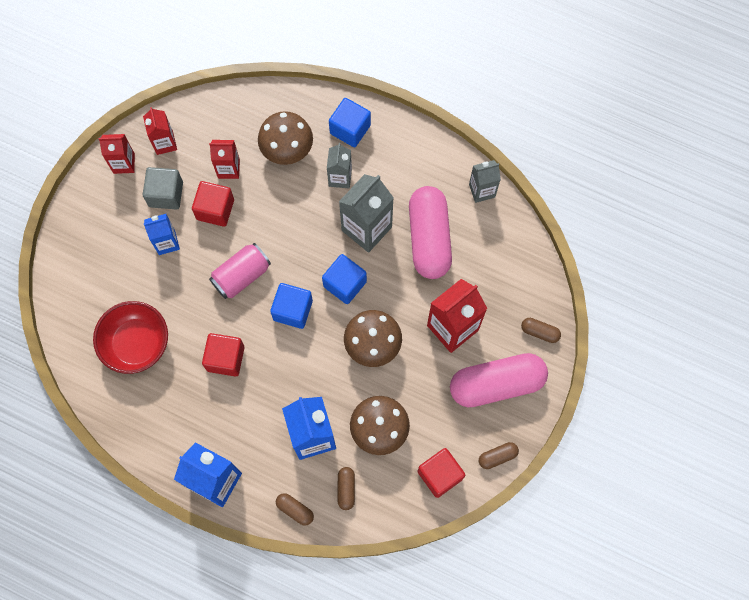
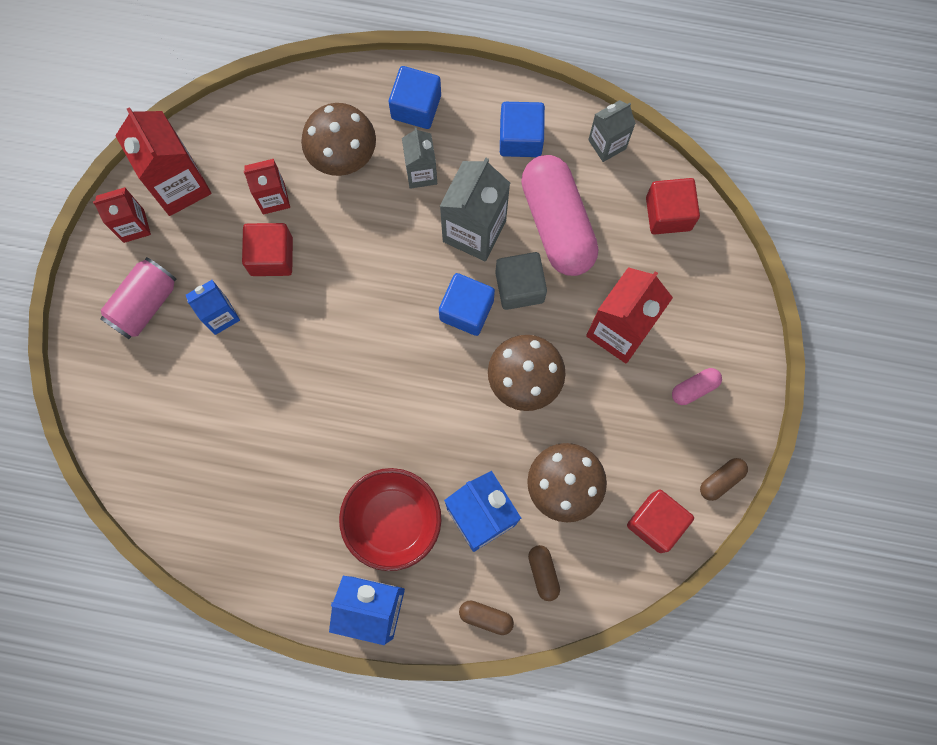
camera: 15 degrees left, 5 degrees up
(136, 344) = (220, 458): red bowl -> red bowl (392, 521)
(165, 143) = (180, 185): red carton -> red carton, size x1.69
(166, 194) = (201, 252): grey cube -> grey cube (519, 287)
(225, 358) = (341, 447): red cube -> red cube (668, 213)
(241, 276) = (330, 334): pink can -> pink can (144, 304)
(293, 310) = (409, 361): blue cube -> blue cube (520, 138)
(496, 384) = (694, 388): pink capsule -> pink capsule, size x0.42
(539, 332) = (730, 307): brown capsule -> none

